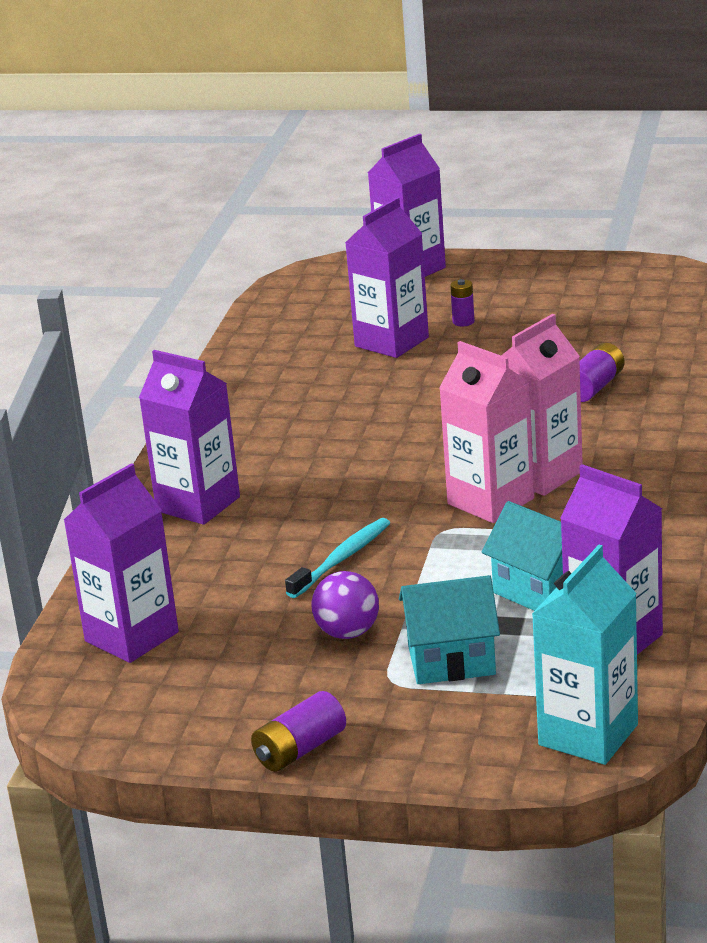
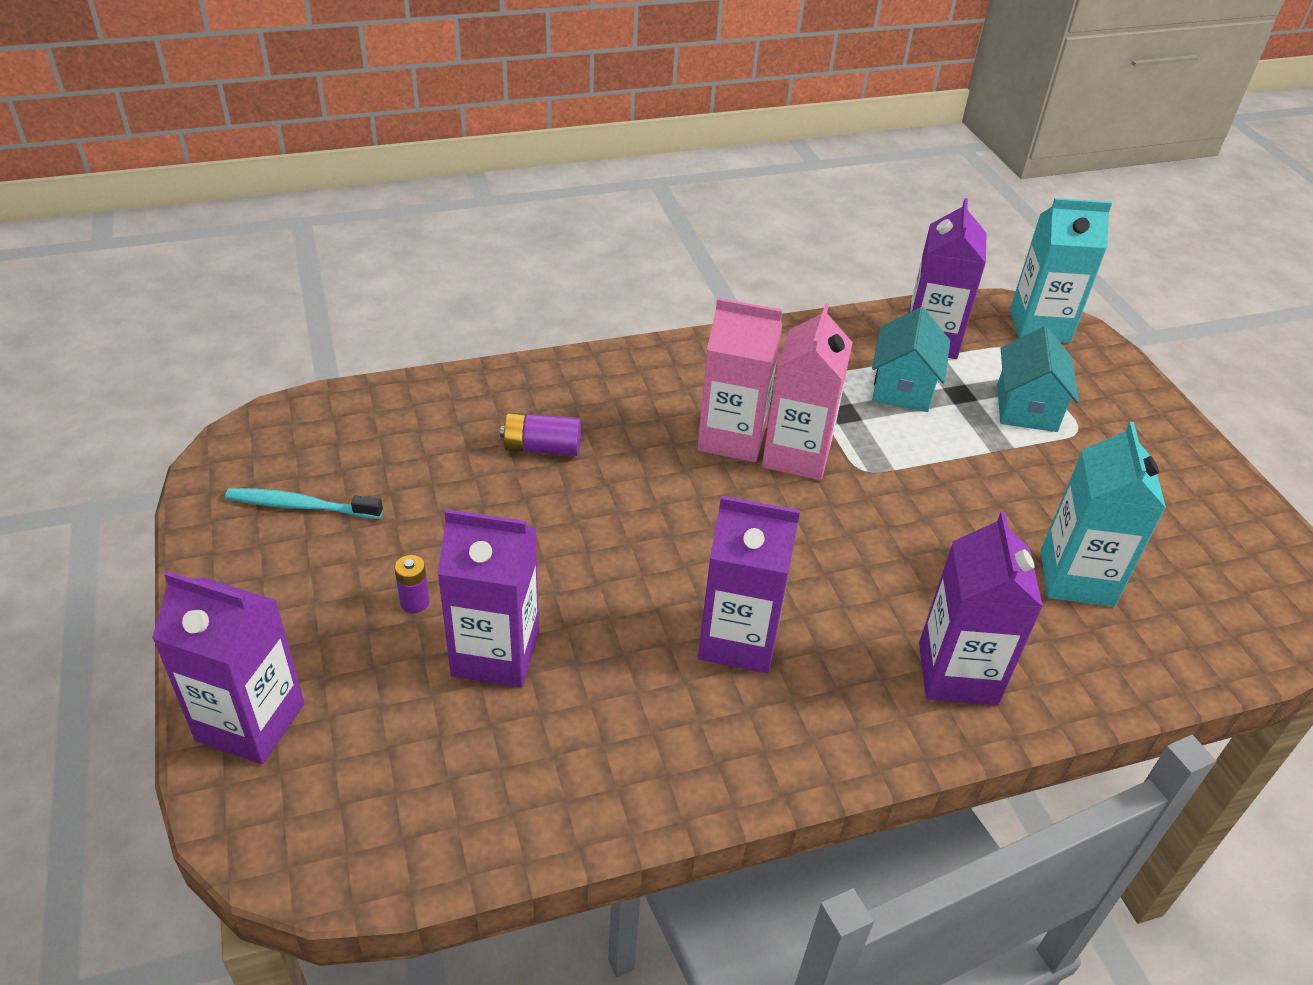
camera: 125 degrees left, 15 degrees up
(131, 637) = (1186, 613): purple carton -> purple carton (738, 639)
(221, 595) = (1076, 578): none -> turquoise carton
(300, 749) = (1192, 448): purple battery -> none
(342, 559) = (957, 518): turquoise toothbrush -> turquoise toothbrush (301, 506)
(348, 633) = (1048, 474): purple ball -> none
(451, 660) = (1026, 408): turquoise house -> turquoise house turned 45 degrees clockwise

